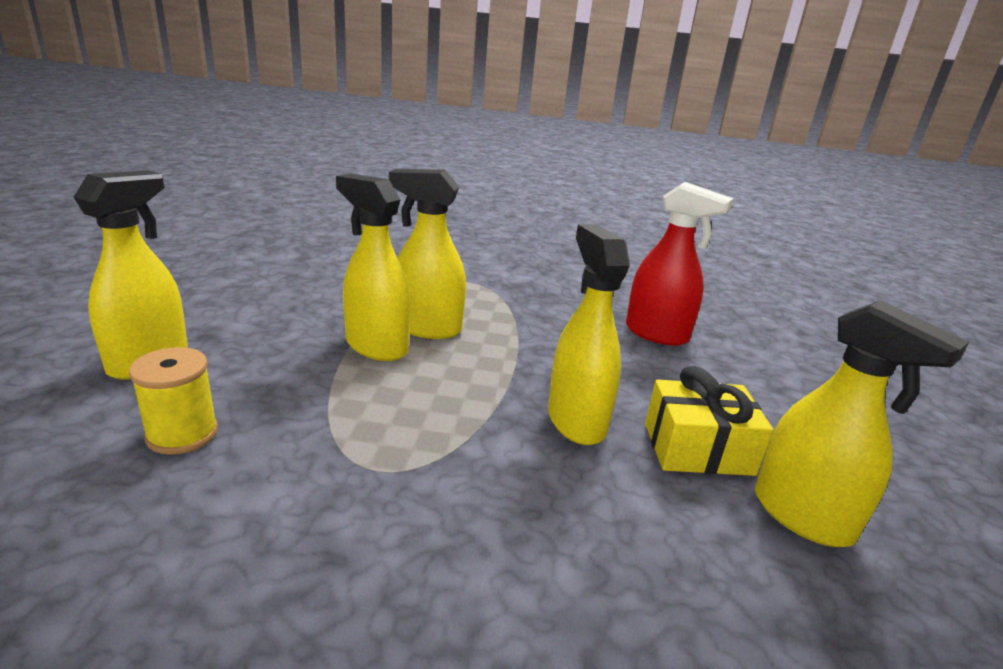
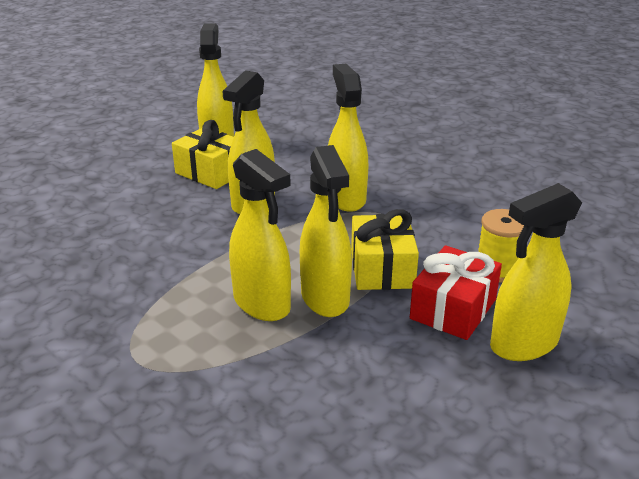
camera: 140 degrees left, 5 degrees up
(235, 372) = (453, 309): none -> red gift
(339, 389) = (382, 268): none -> yellow gift
(472, 477) = (346, 198): none -> yellow spray bottle
(657, 334) = (82, 234): red spray bottle -> none

